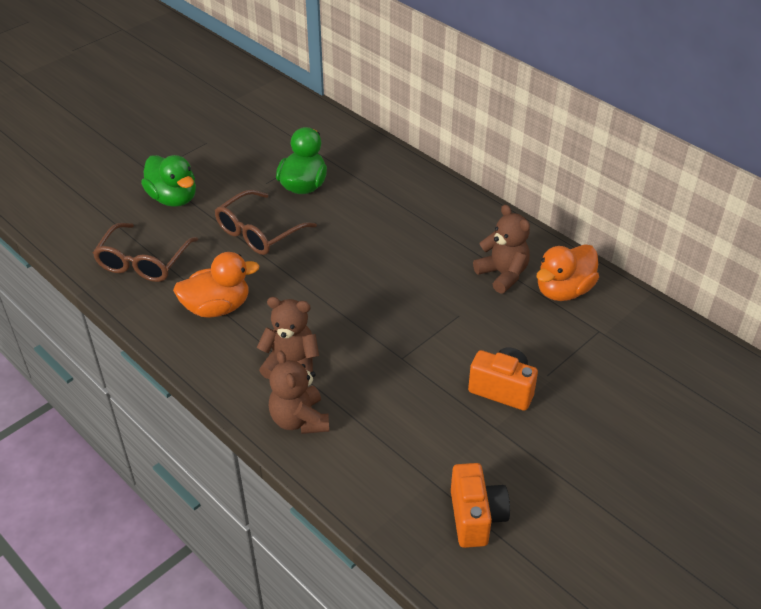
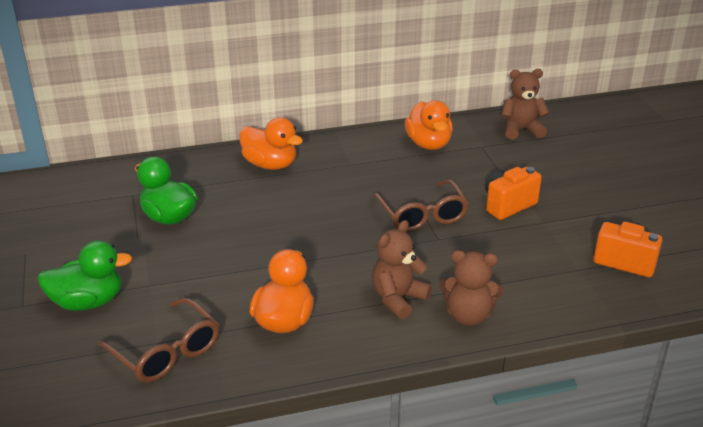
camera: 60 degrees left, 10 degrees down
(259, 232) = (204, 263): brown glasses -> brown glasses (421, 214)
(428, 204) = (270, 165): none -> orange duck
(503, 274) = (387, 161): brown teddy bear -> brown teddy bear (521, 130)

